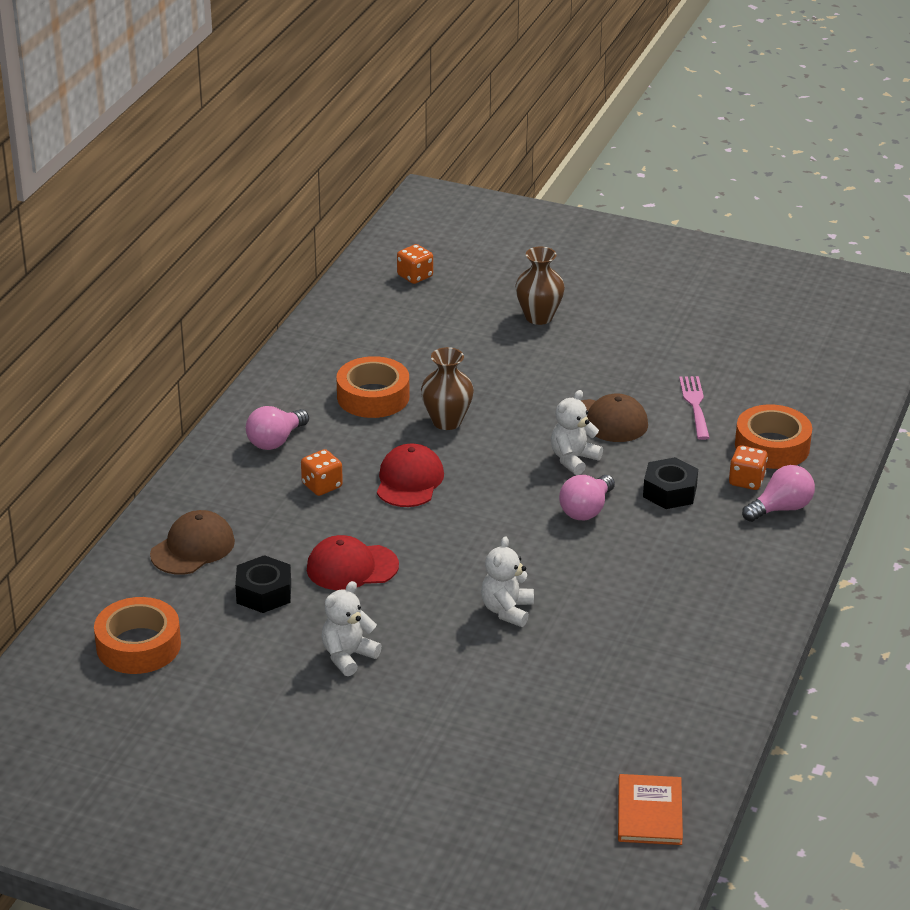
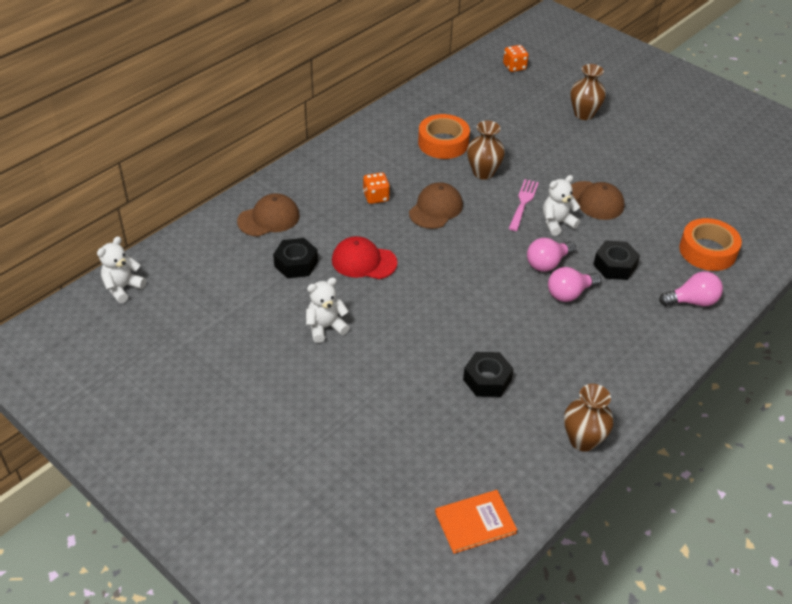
camera: 20 degrees right, 10 degrees up
(138, 645) = (195, 278): orange tape -> none
(275, 441) = (363, 157): pink light bulb -> pink light bulb (569, 293)
(409, 481) = (435, 209): red cap -> brown cap
(507, 610) = (453, 325): white teddy bear -> white teddy bear (123, 288)
(582, 660) = (487, 380): none -> black nut
(649, 812) = (475, 522): orange book -> orange book turned 45 degrees clockwise
(695, 405) = (664, 204): pink fork -> pink fork (523, 203)
(728, 693) = (582, 440): none -> brown vase
(746, 481) = (676, 272): orange dice -> none

